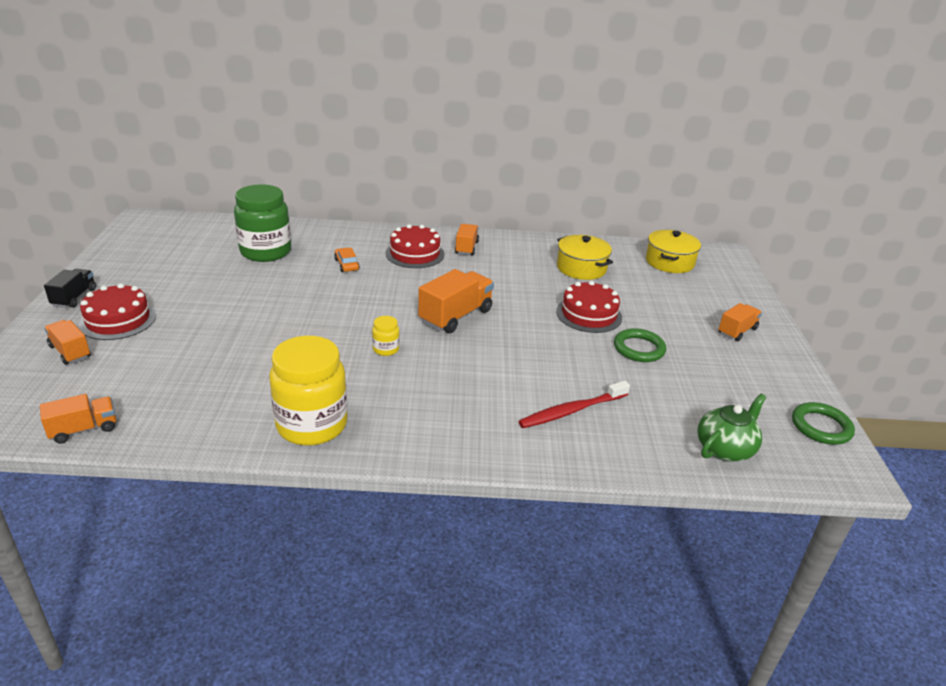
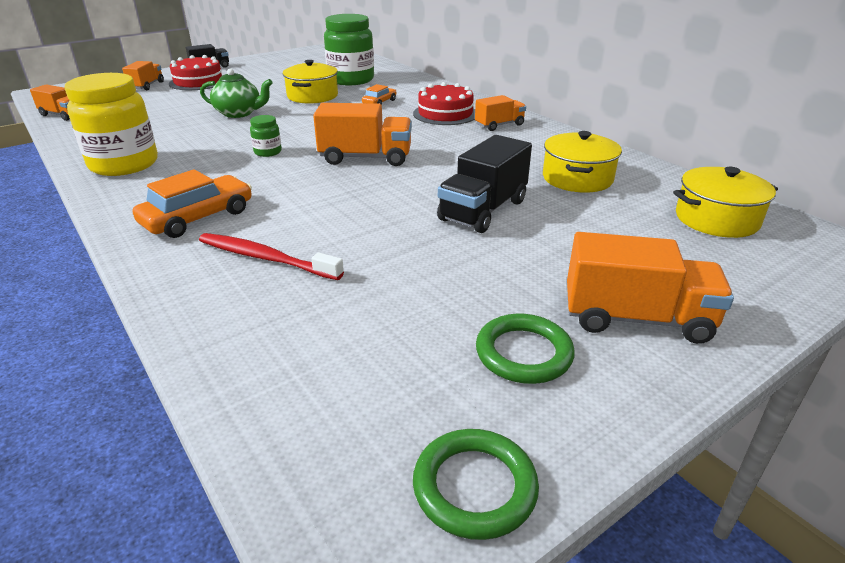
camera: 55 degrees right, 0 degrees up
(278, 283) = (312, 96): none -> yellow pot
(386, 349) = (268, 152): yellow jar -> green jar
(476, 418) = (198, 217): none -> orange car
(589, 314) = (483, 210): red cake -> black truck
(639, 348) = (458, 259): green ring -> green ring (523, 353)
(725, 448) = (296, 391): green teapot -> green teapot (239, 113)
(737, 331) = (636, 318): orange truck -> orange truck, size x1.64

